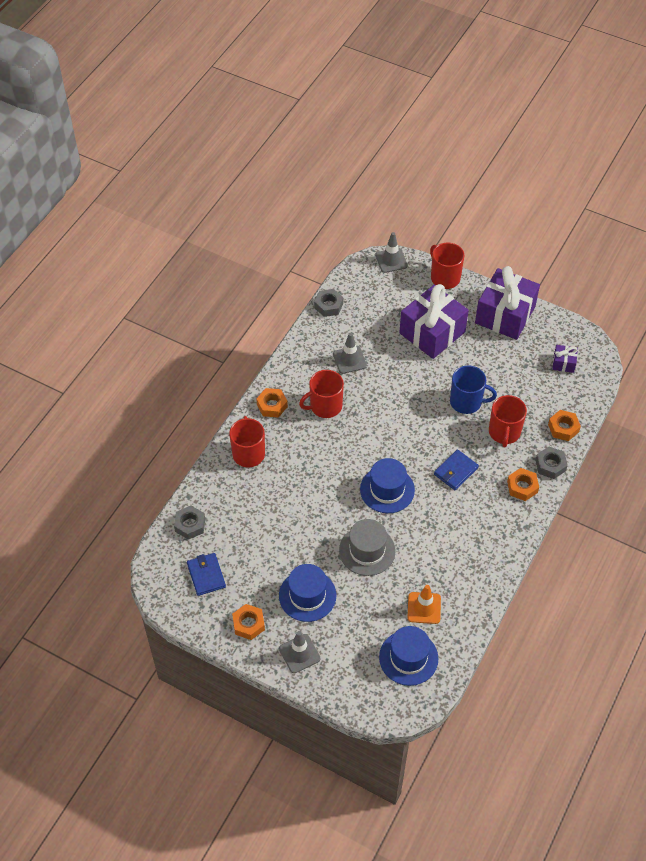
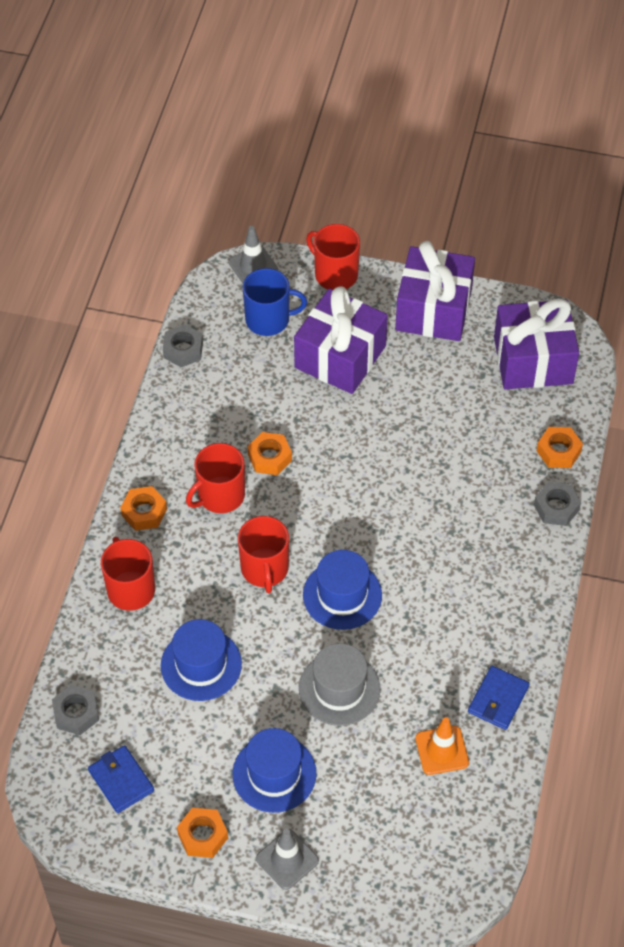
camera: 15 degrees left, 0 degrees up
(349, 360) = (235, 421): grey traffic cone -> none
(408, 658) = (441, 826): blue hat -> blue hat (201, 664)
(455, 471) = (429, 546): blue wallet -> blue wallet (498, 699)
(467, 402) = (416, 444): blue mug -> blue mug (269, 320)
(504, 432) = (480, 476): red mug -> red mug (265, 569)
(522, 487) = (527, 547): orange nut -> orange nut (269, 457)
(563, 363) = (533, 360): purple gift -> purple gift, size x2.31

